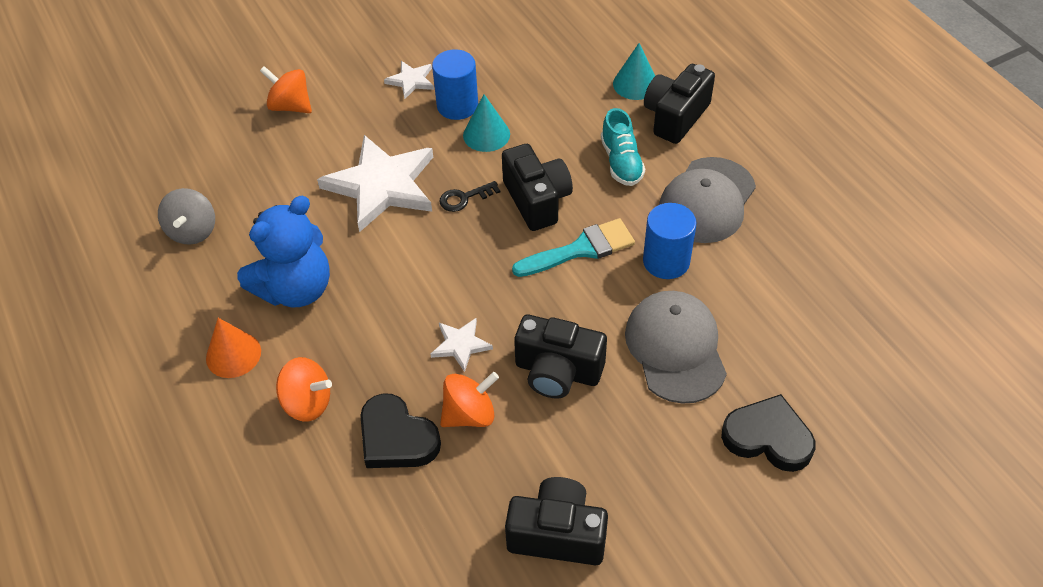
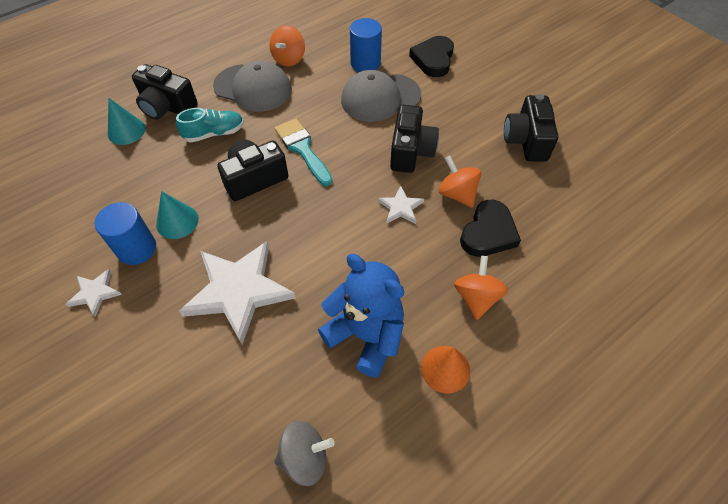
camera: 100 degrees left, 5 degrees up
(290, 106) = (117, 405): orange spinning top -> orange spinning top (289, 59)
(464, 198) = (253, 226): black key -> none
(666, 261) = (309, 105): blue cylinder -> blue cylinder (365, 63)

